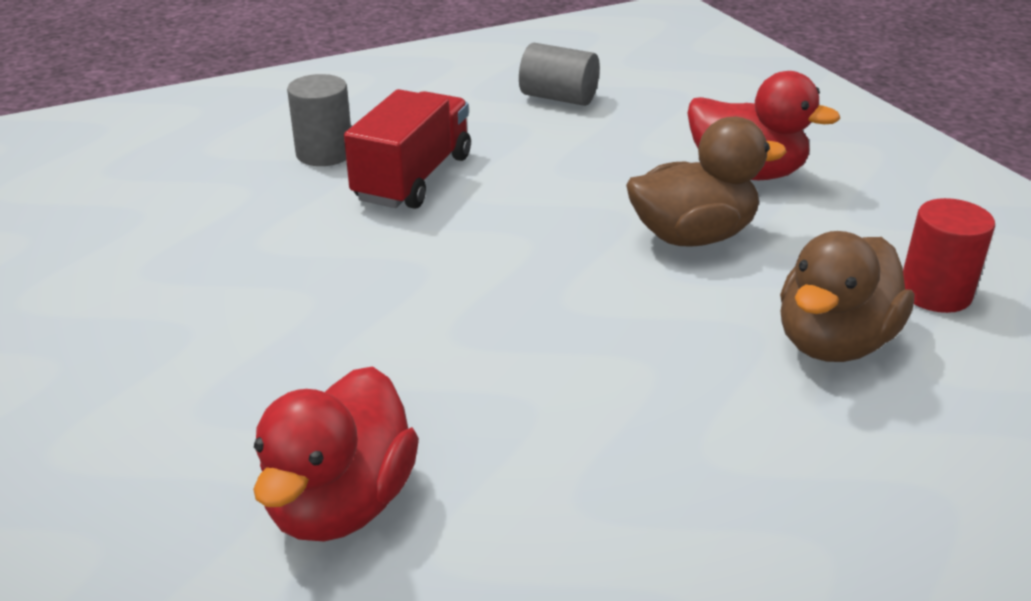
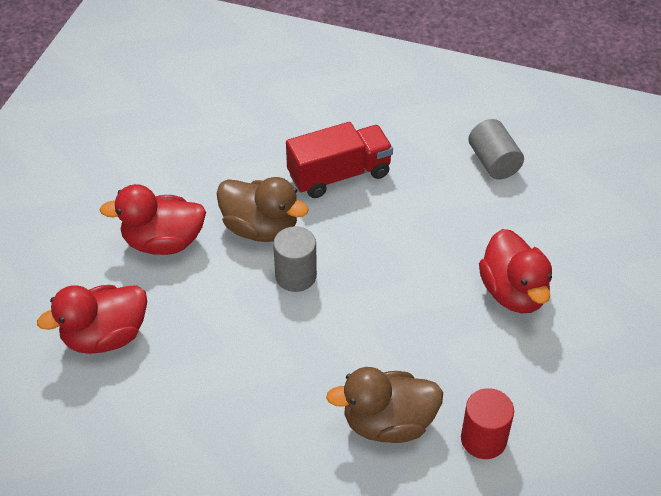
camera: 45 degrees right, 15 degrees up
(274, 350) = (163, 242): none -> red duck
(324, 153) = (319, 127): grey cylinder -> grey cylinder (296, 276)
(693, 236) = (419, 313): brown duck -> brown duck (260, 228)

